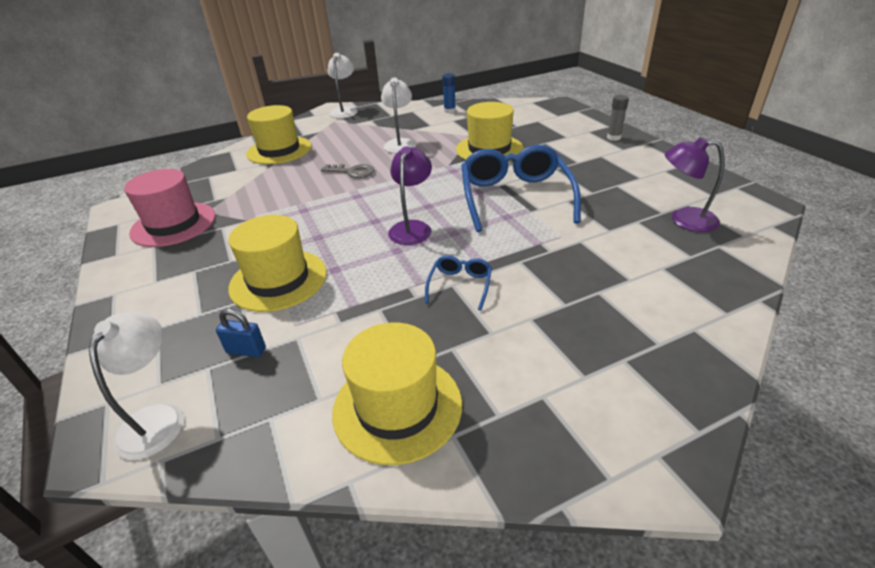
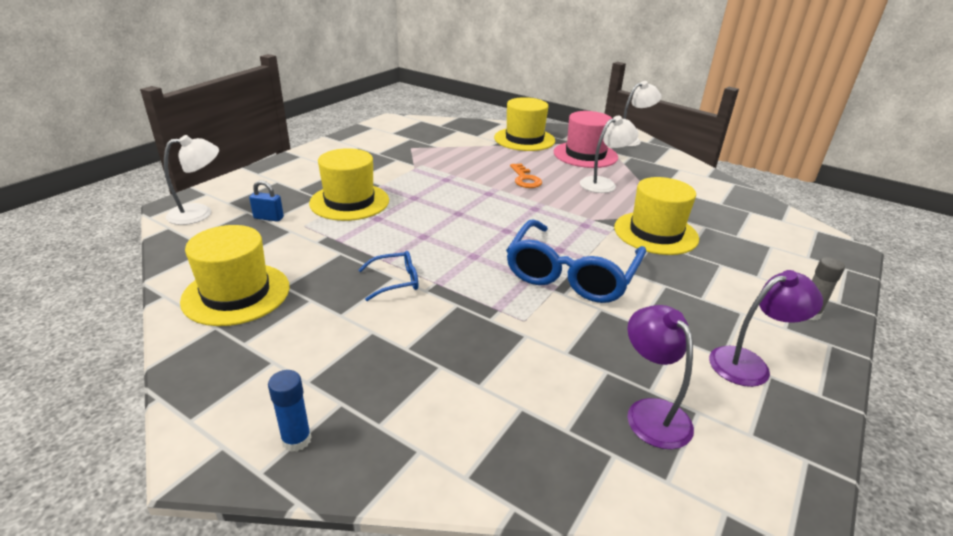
camera: 55 degrees right, 5 degrees down
(173, 224) = (386, 143): pink hat -> pink hat (585, 155)
(246, 351) = (268, 218): blue padlock -> blue padlock turned 60 degrees counterclockwise
(352, 172) = (525, 179): grey key -> orange key
(412, 227) = (463, 233): purple lamp -> purple lamp (749, 364)
(449, 111) = (710, 188): blue glue stick -> blue glue stick (296, 440)
(515, 197) = (571, 274): blue glasses -> blue glasses turned 150 degrees clockwise

